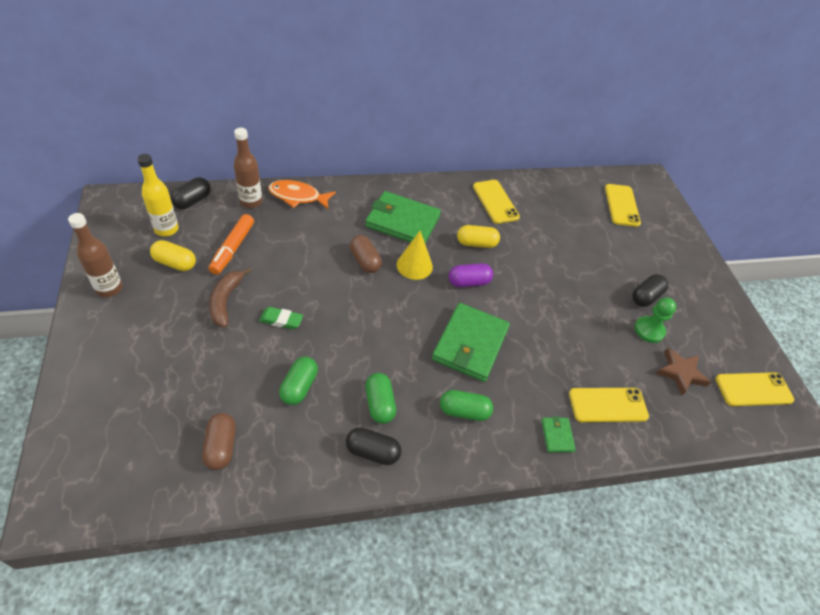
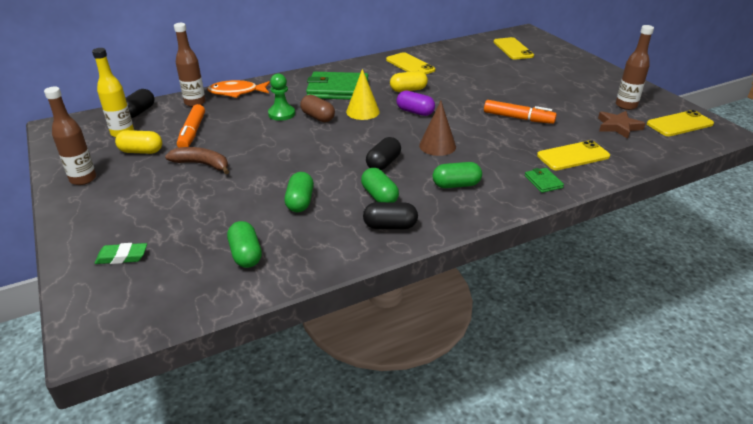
camera: 10 degrees left, 15 degrees down
(221, 446) = (246, 254): brown capsule -> green capsule
(226, 301) = (202, 164): brown banana -> brown banana turned 120 degrees clockwise
(281, 320) = (261, 165): green eraser -> green eraser (122, 257)
(469, 282) = (415, 112): purple capsule -> purple capsule turned 60 degrees clockwise
(470, 344) = (437, 146): green wallet -> brown cone
(575, 325) = (518, 118): none -> orange marker
(645, 297) = (563, 92): black capsule -> black capsule (383, 163)
(649, 330) = (578, 109): green pawn -> green pawn (281, 114)
(706, 340) = (626, 106): none -> brown bottle

